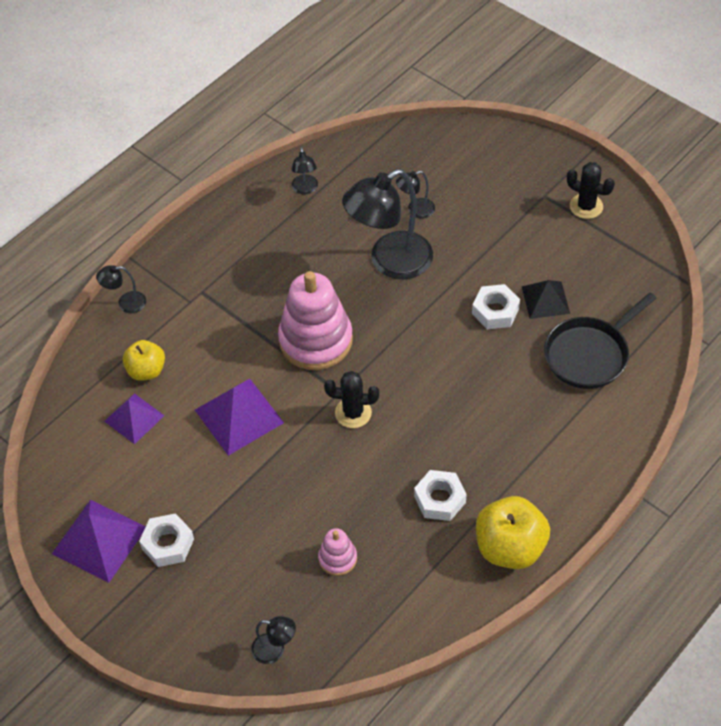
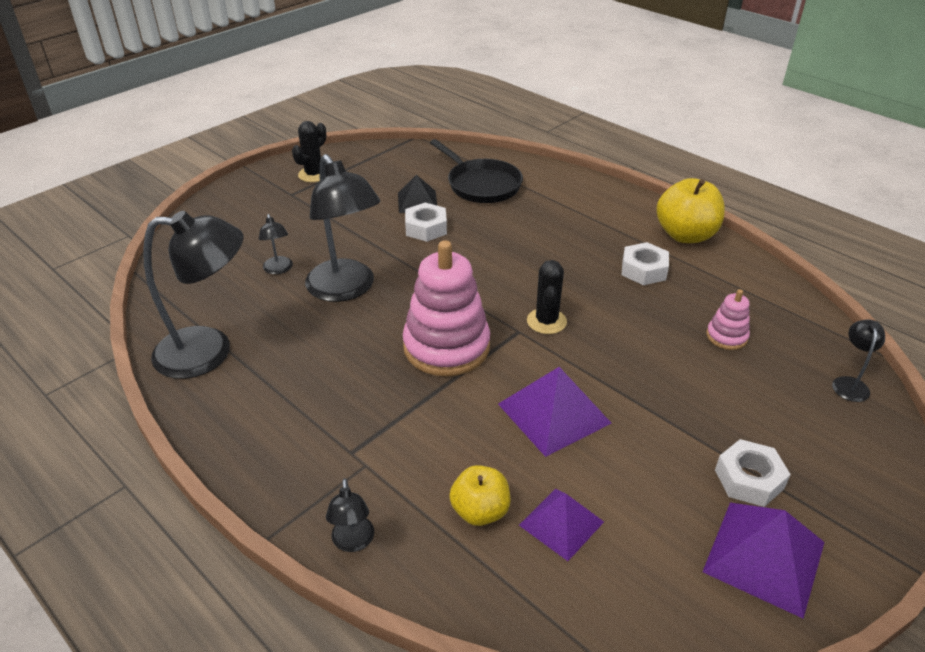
camera: 90 degrees left, 15 degrees down
(305, 189) = (209, 352): black lamp -> black lamp, size x2.24

